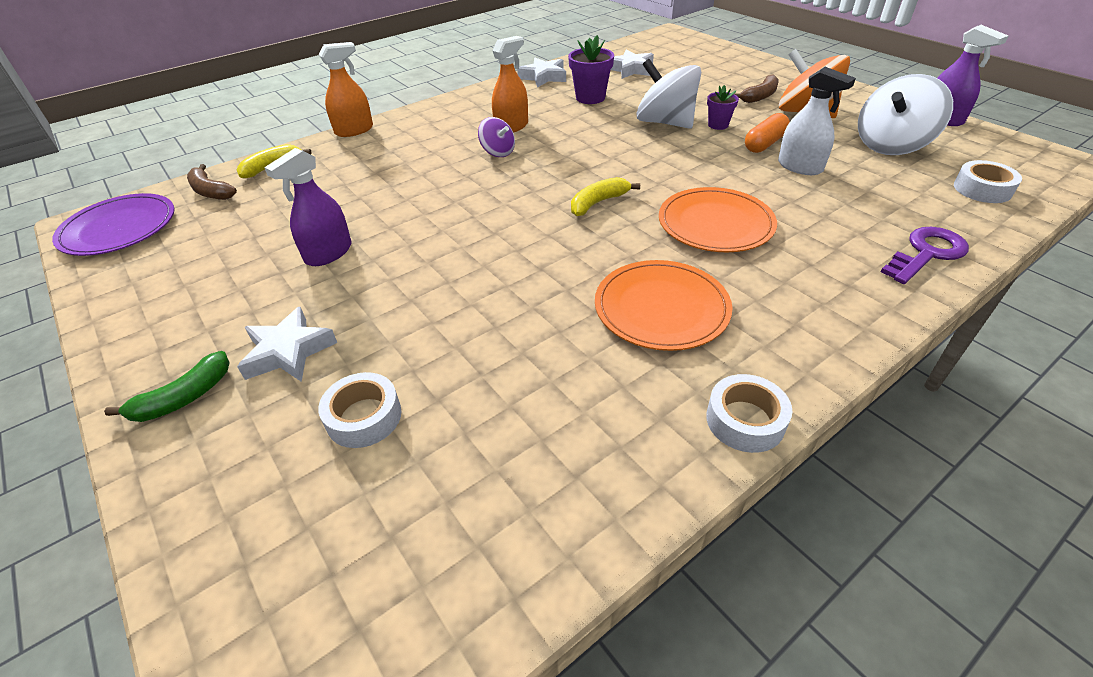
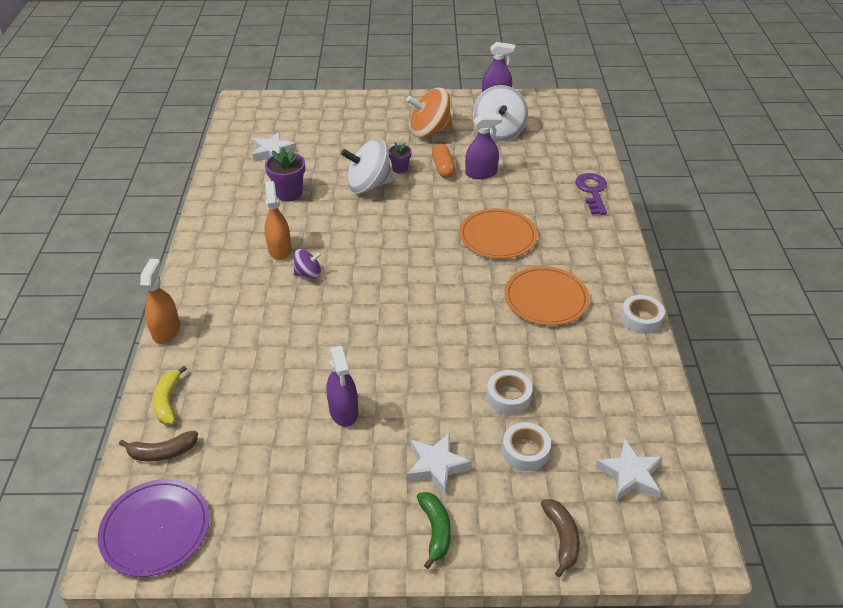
camera: 55 degrees left, 0 degrees up
(543, 77) = (222, 194): white star -> white star (630, 475)
(598, 203) = (426, 265): yellow banana -> none
(760, 96) = (388, 132): brown banana -> brown banana (562, 538)
(800, 167) = (481, 173): white spray bottle -> purple spray bottle
(982, 189) = (566, 138): white tape -> white tape (508, 397)

